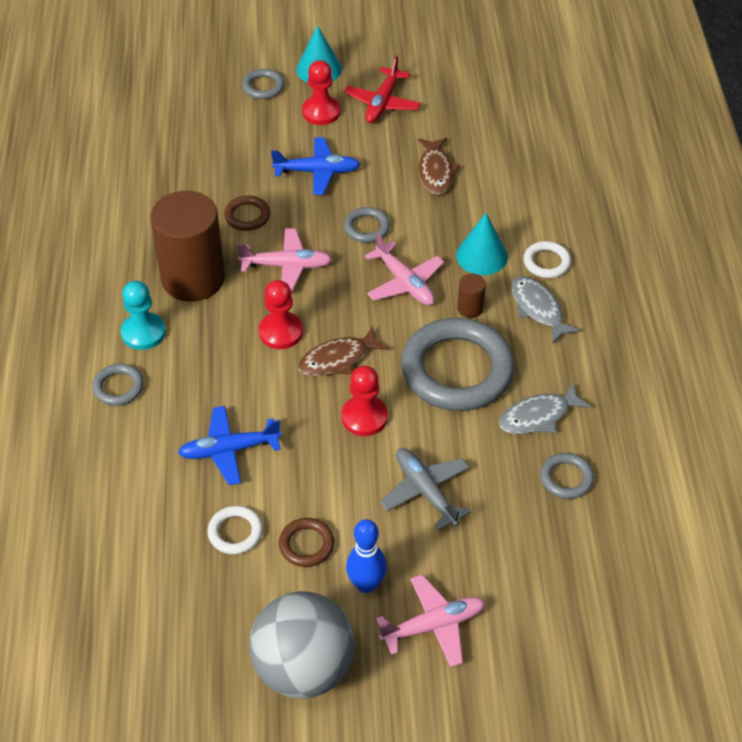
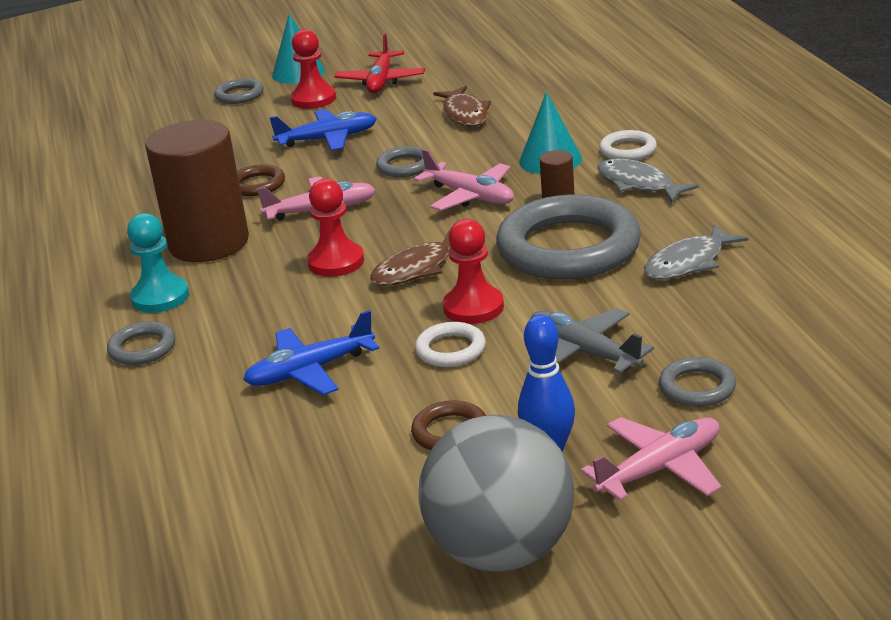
camera: 10 degrees left, 20 degrees down
(235, 532) = (348, 442): white ring -> white ring (450, 349)
(566, 478) = (753, 304): grey ring -> grey ring (697, 387)

